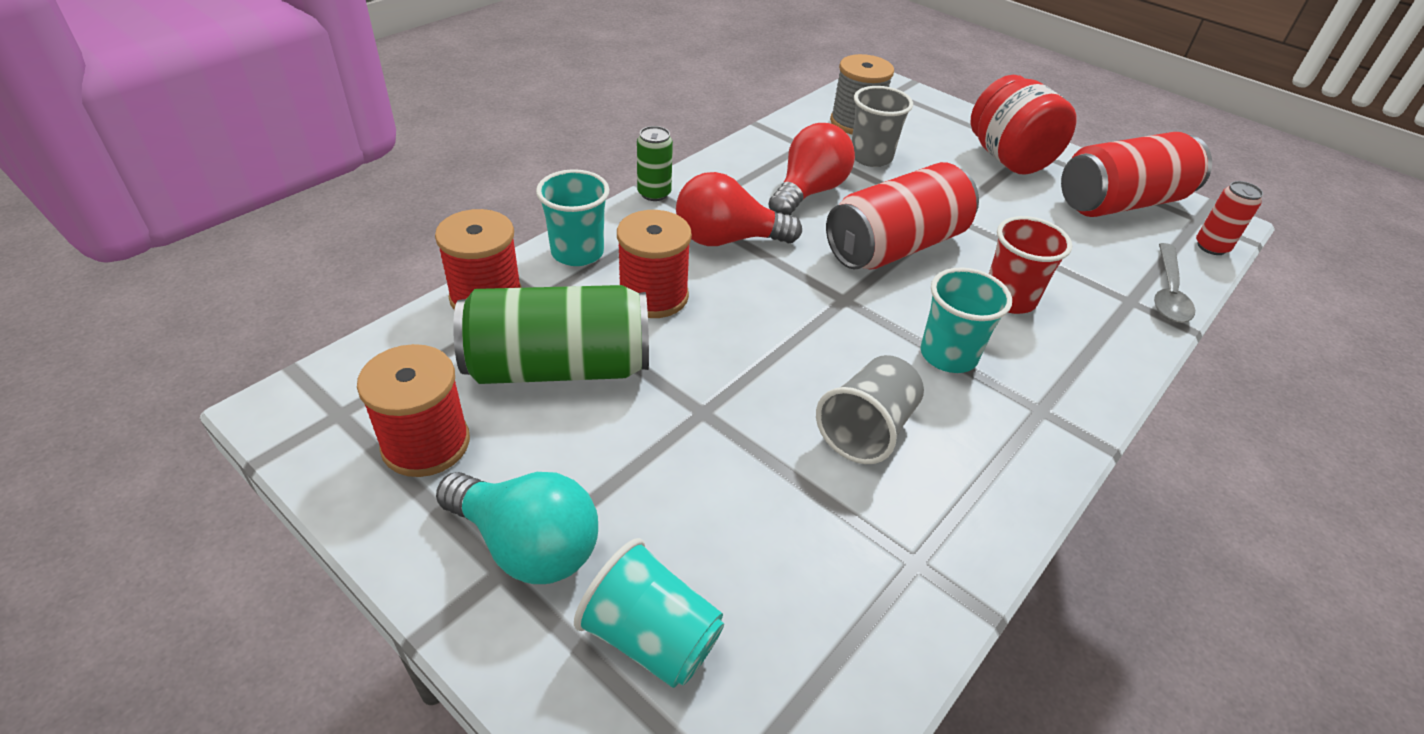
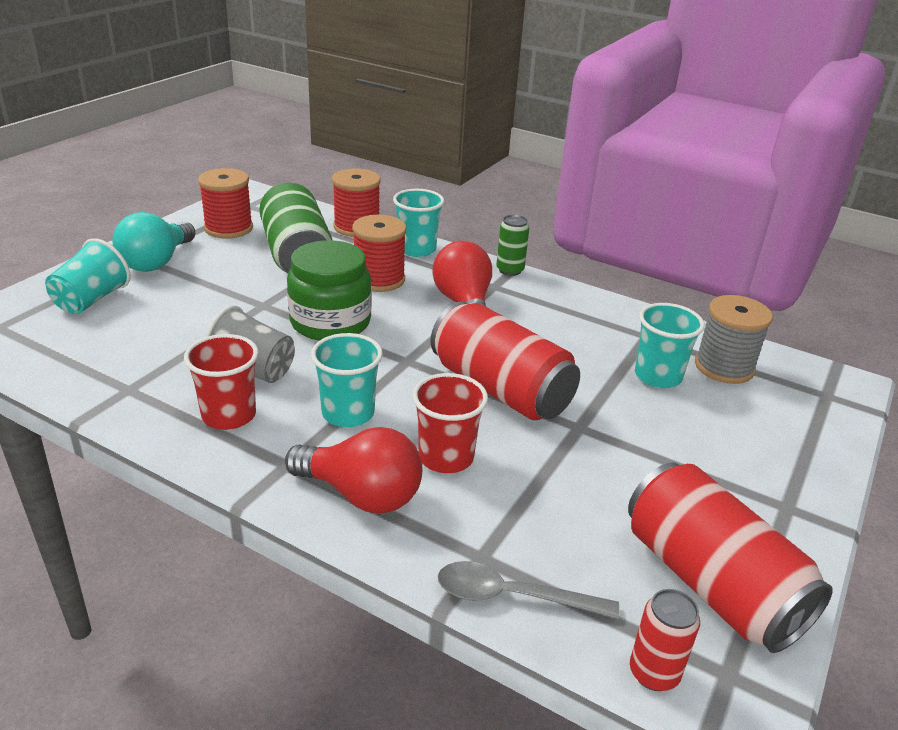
camera: 80 degrees right, 10 degrees down
(757, 350) = (330, 322): none -> green jar
(808, 192) = (562, 340): red light bulb -> red light bulb (361, 494)
(870, 157) = (658, 376): grey cup -> turquoise cup
(964, 455) = (229, 415): none -> red cup
(1009, 159) = (743, 482): red jar -> none

